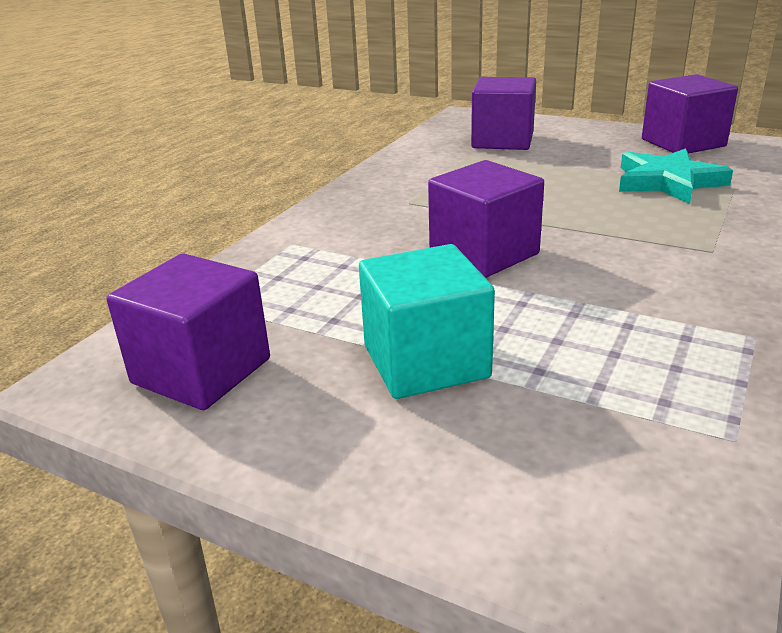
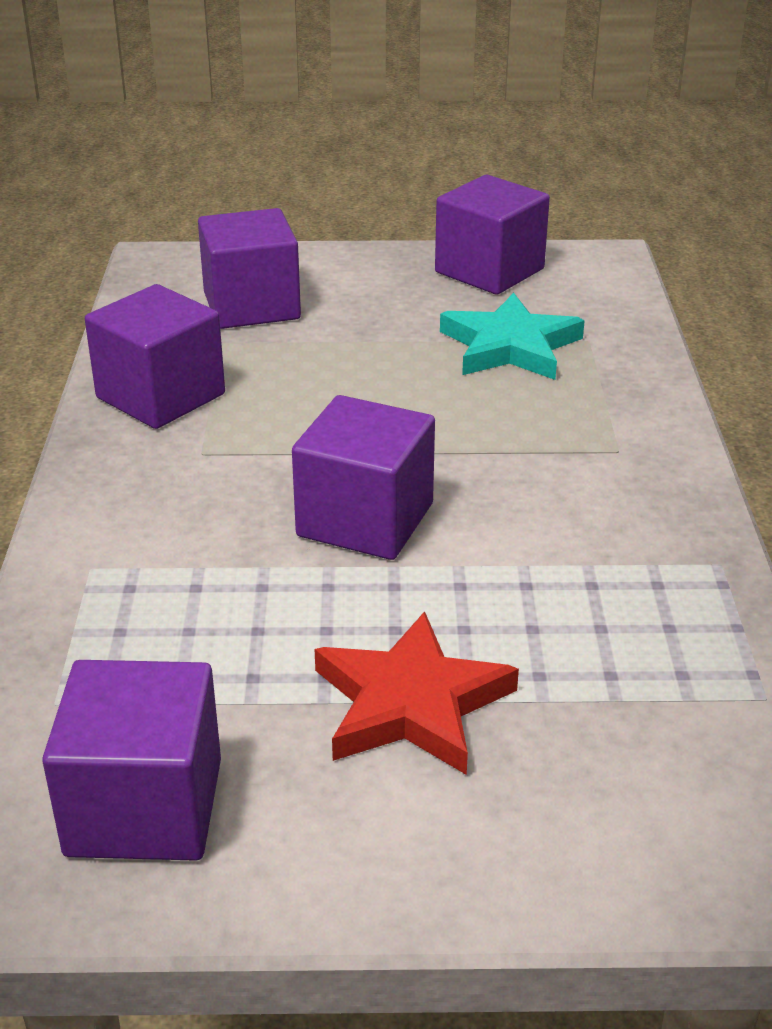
camera: 30 degrees left, 5 degrees up
(409, 173) = (161, 396): none -> purple cube
(426, 362) = (410, 703): turquoise cube -> red star

